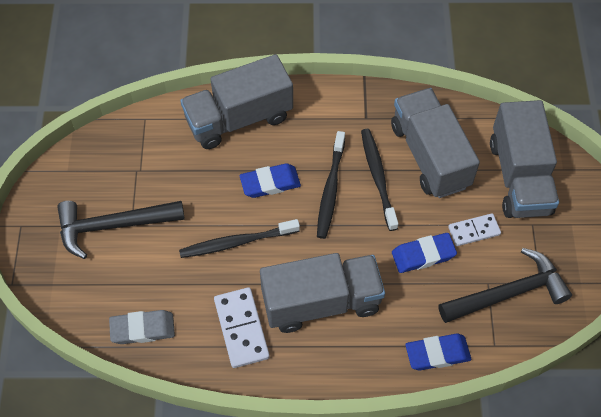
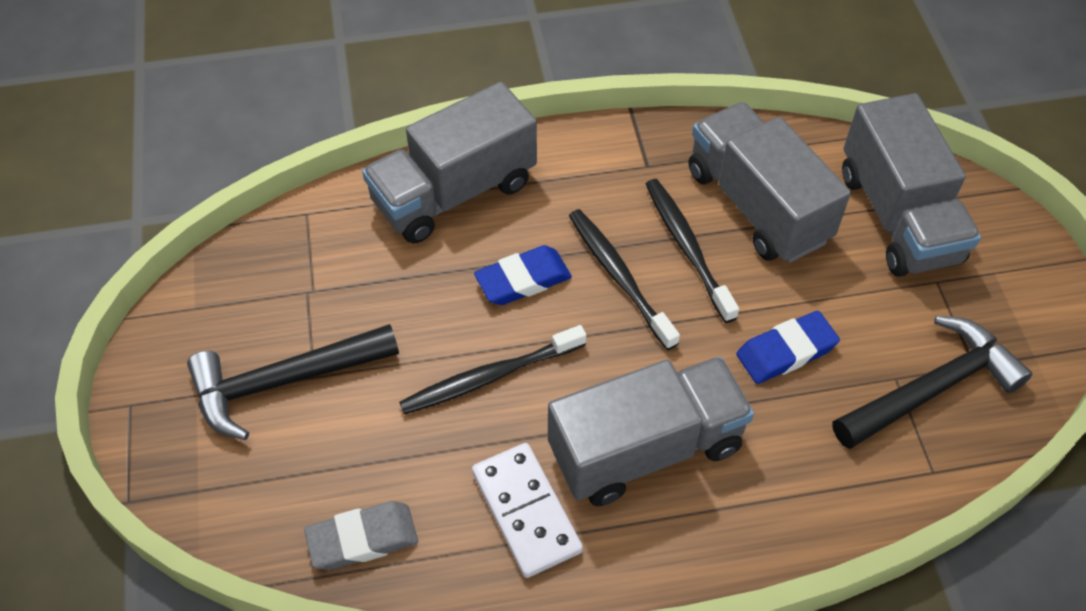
camera: 10 degrees left, 5 degrees down
(330, 190) = (619, 276): black toothbrush -> black toothbrush turned 150 degrees clockwise
(437, 354) = (849, 500): blue eraser -> none
(474, 231) = (853, 304): white domino -> none

